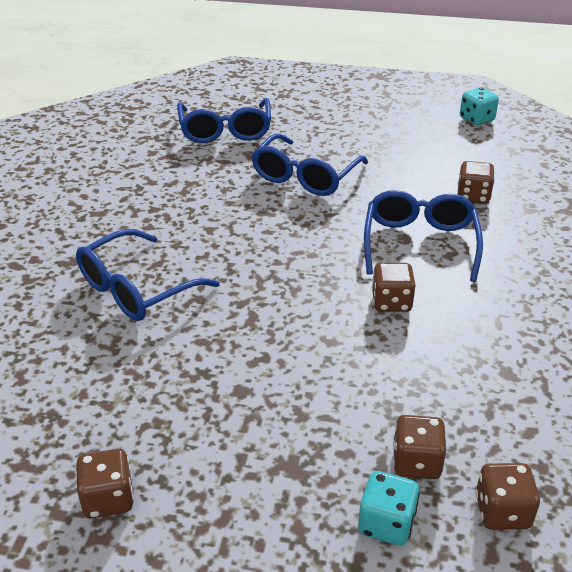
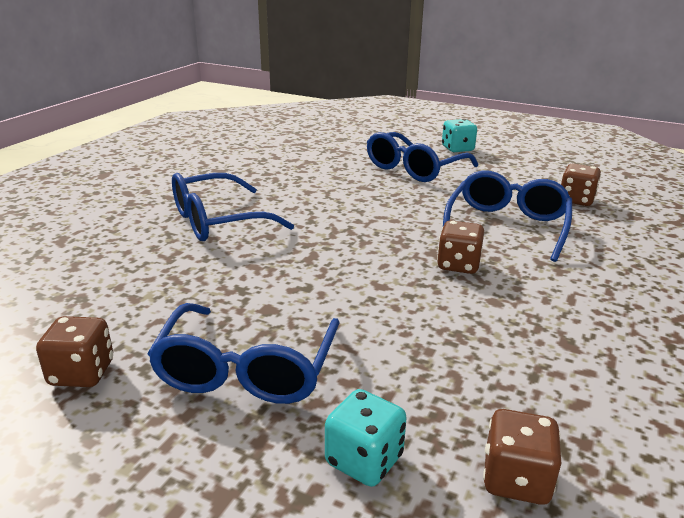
camera: 15 degrees right, 10 degrees down
(225, 131) = (358, 134): blue glasses -> blue glasses (246, 370)
(416, 462) = (427, 406): brown dice -> none
(476, 119) = (598, 150): turquoise dice -> turquoise dice (457, 149)

